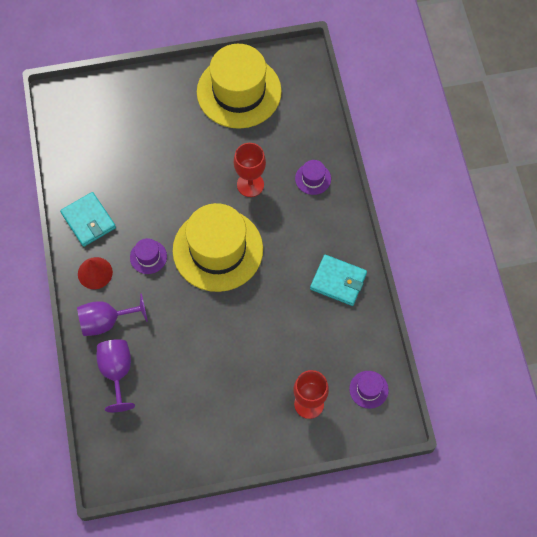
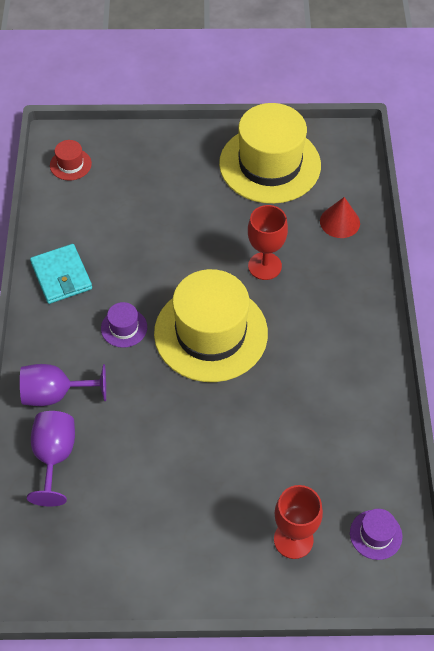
camera: 10 degrees right, 10 degrees down
(73, 118) = (70, 164): none -> red hat
(95, 273) = (55, 335): red cone -> red cone (339, 222)
(313, 178) = (343, 271): purple hat -> none
(338, 281) = (356, 394): turquoise wallet -> none

